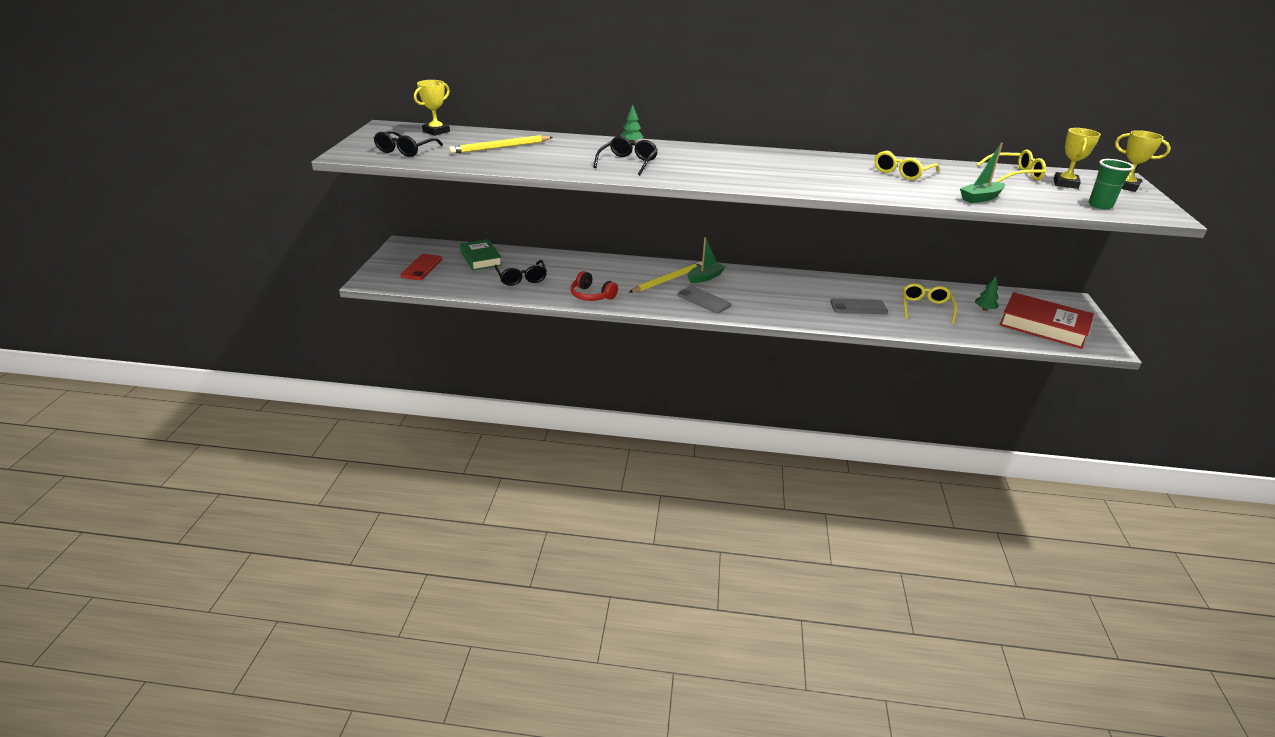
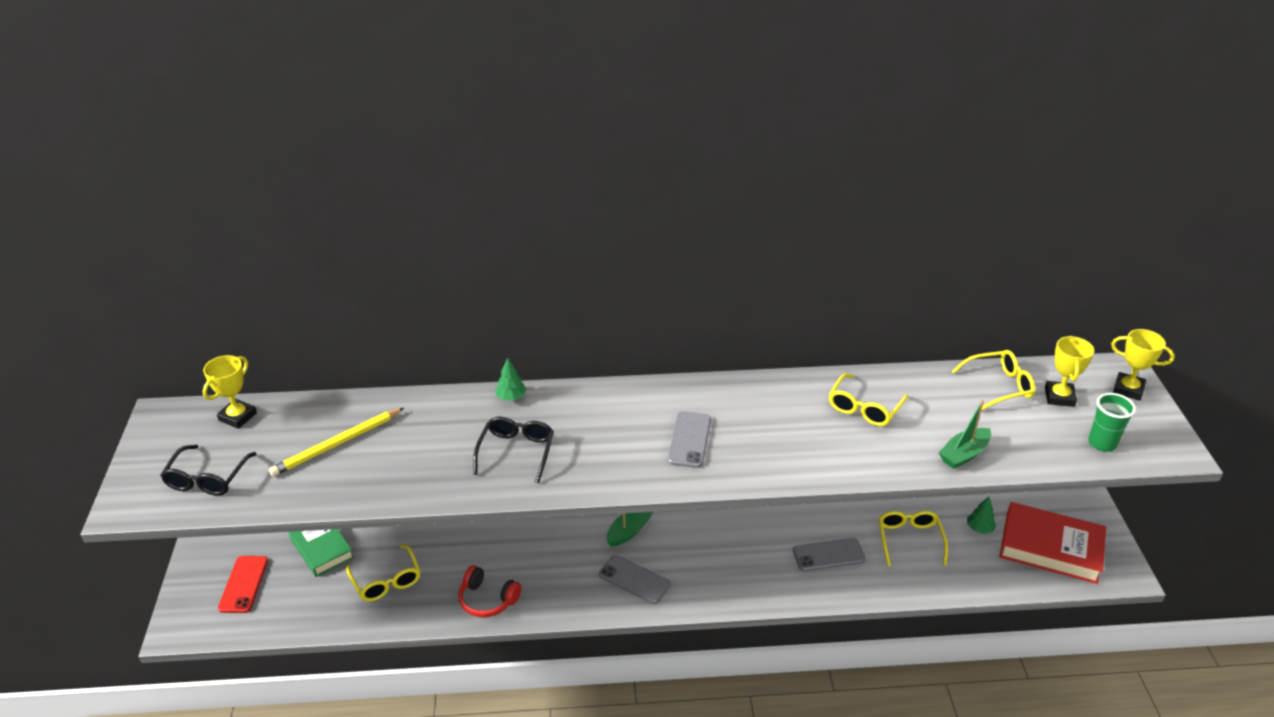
camera: 10 degrees left, 5 degrees up
(521, 278) = (386, 581): black glasses -> yellow glasses
(668, 279) = (581, 545): yellow pencil -> none
(760, 171) = (689, 439): none -> grey phone

